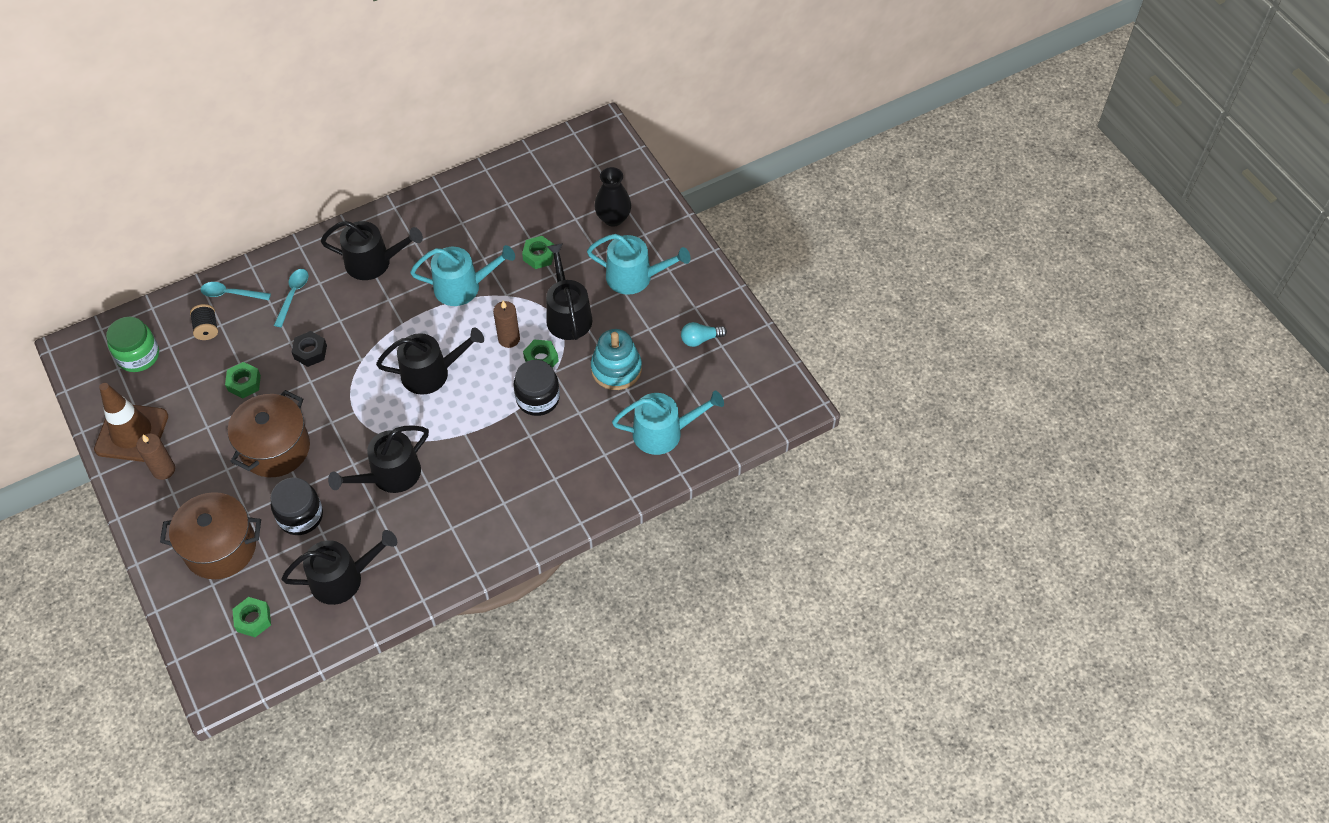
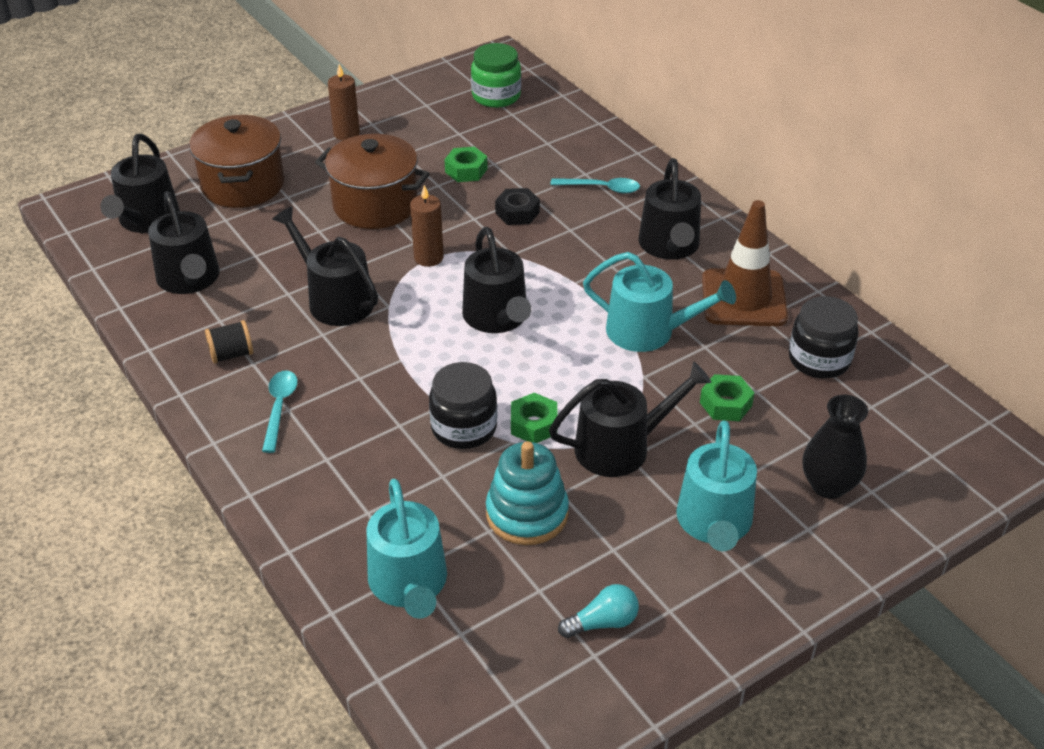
camera: 85 degrees right, 15 degrees down
(132, 433) = (394, 107): brown traffic cone -> brown traffic cone (743, 298)
(207, 329) = (540, 134): black spool -> black spool (231, 354)
(231, 294) = (593, 143): turquoise spoon -> turquoise spoon (279, 408)
(253, 619) = (146, 220): green nut -> black watering can
(300, 516) = (280, 236): black jar -> black jar (819, 359)
(463, 287) = (648, 331): turquoise watering can -> turquoise watering can turned 60 degrees counterclockwise
(509, 339) = (565, 387): brown candle -> brown candle (428, 258)
(700, 339) = (602, 623): turquoise light bulb -> turquoise light bulb turned 90 degrees clockwise

